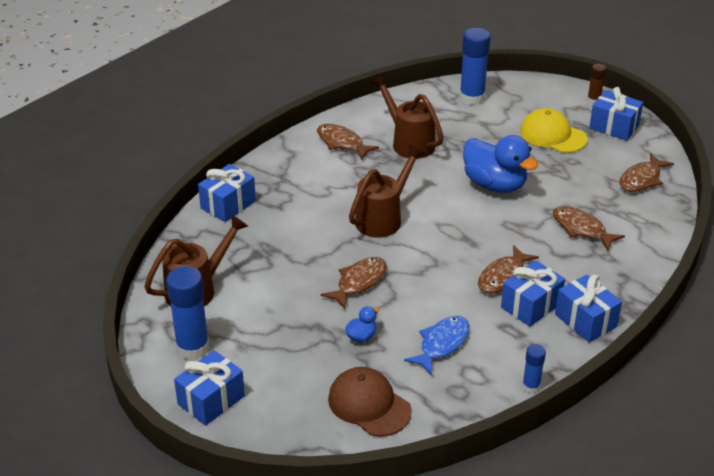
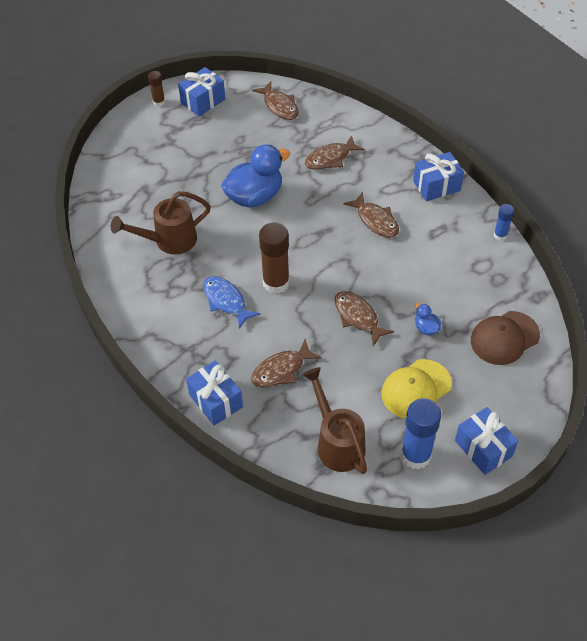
camera: 75 degrees left, 15 degrees up
(342, 143) = (149, 291): brown fish -> brown fish (281, 370)
(383, 218) = (276, 283): brown watering can -> brown glue stick
(442, 344) = (445, 277): blue fish -> blue fish (226, 301)
(472, 98) = (118, 180): blue glue stick -> none
(531, 306) = (413, 212): blue gift -> none
(552, 135) = (199, 141): yellow cap -> yellow cap (416, 389)

